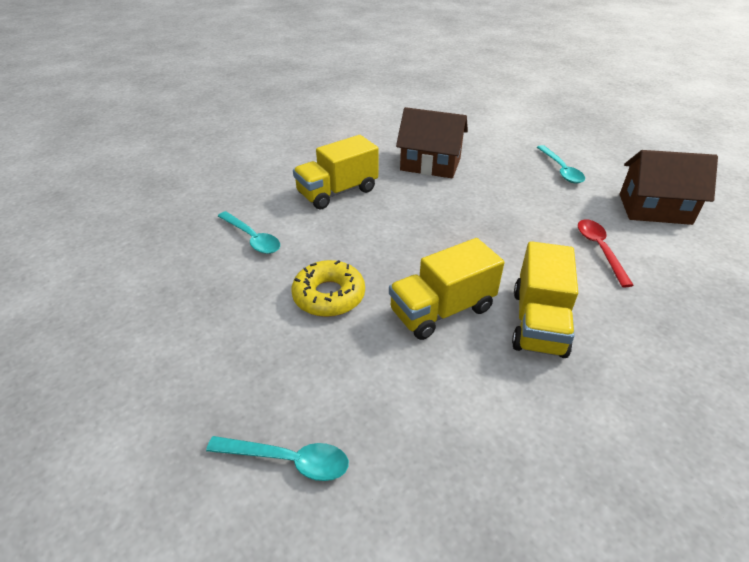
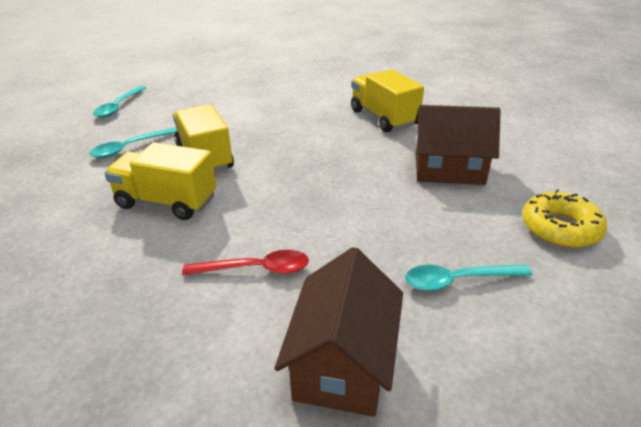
camera: 95 degrees right, 5 degrees down
(252, 238) = (316, 88): turquoise spoon -> turquoise spoon (130, 147)
(329, 296) = (241, 115): yellow donut -> yellow donut (560, 228)
(430, 164) = (449, 169): brown house -> brown house turned 75 degrees clockwise

